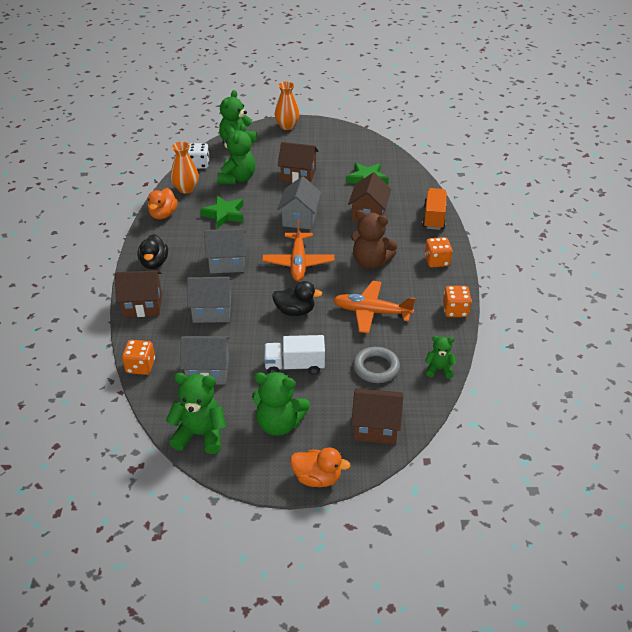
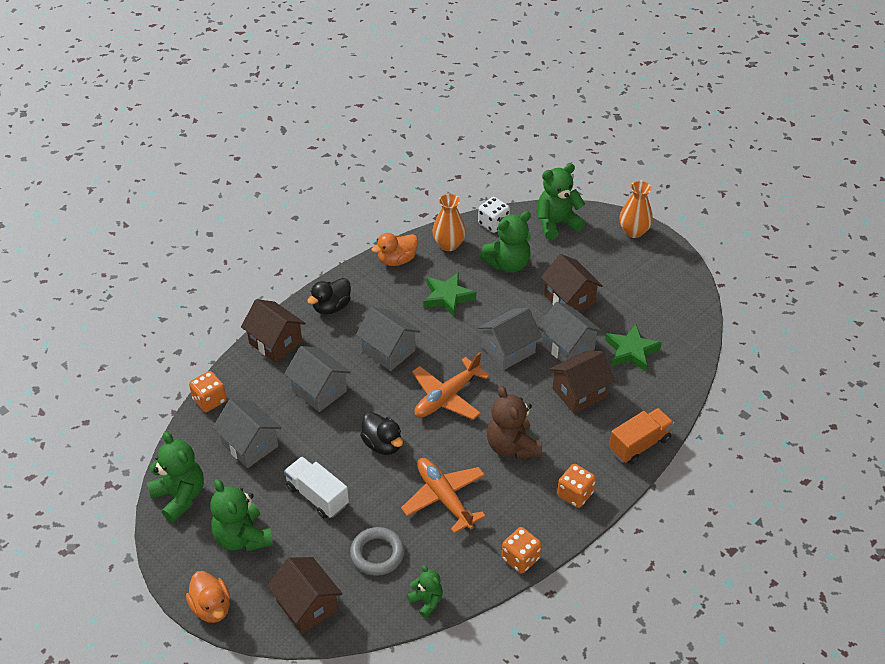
camera: 45 degrees right, 5 degrees up
(330, 197) = (567, 347): none -> grey house

